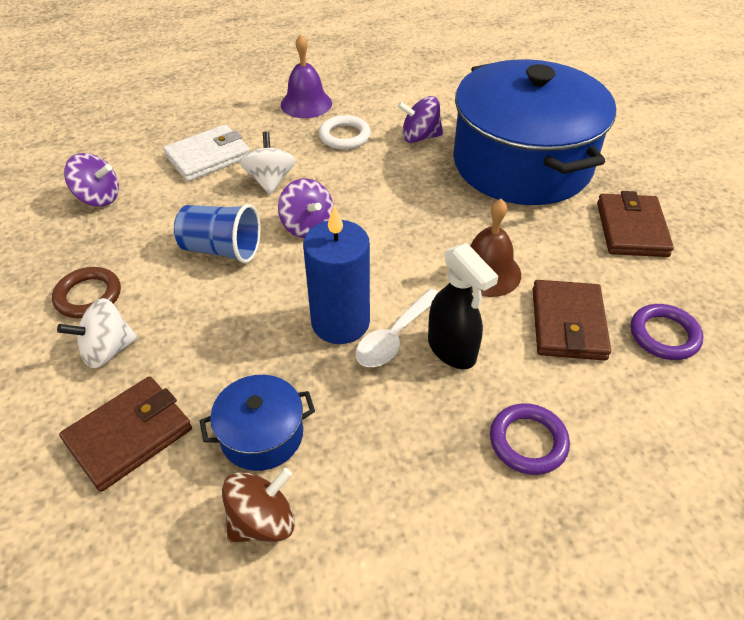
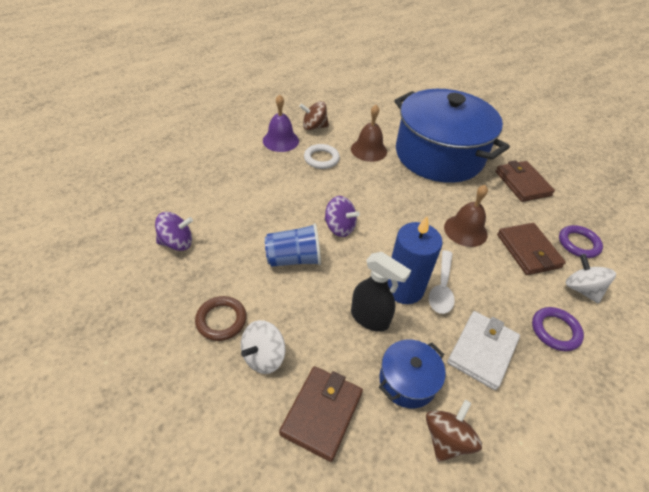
camera: 25 degrees left, 0 degrees up
(208, 157) = (238, 193): white wallet -> white wallet (482, 351)
(270, 180) = (293, 201): white spinning top -> white spinning top (581, 289)
(363, 94) = (314, 127): none -> brown spinning top
(420, 137) = (369, 150): purple spinning top -> brown bell
(452, 350) = (479, 286): black spray bottle -> black spray bottle (370, 318)

